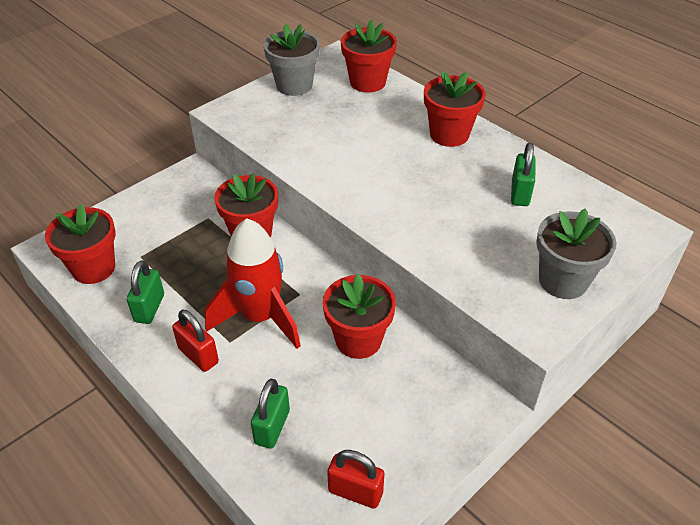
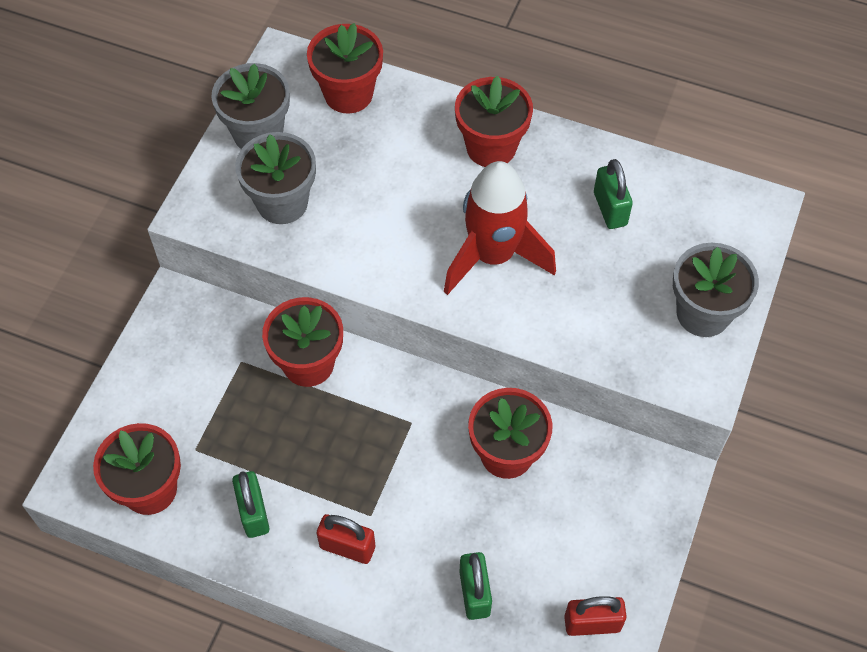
camera: 25 degrees left, 15 degrees up
(260, 317) = (385, 471): red rocket -> red rocket (493, 256)
(283, 123) = (282, 203): none -> grey flower pot

